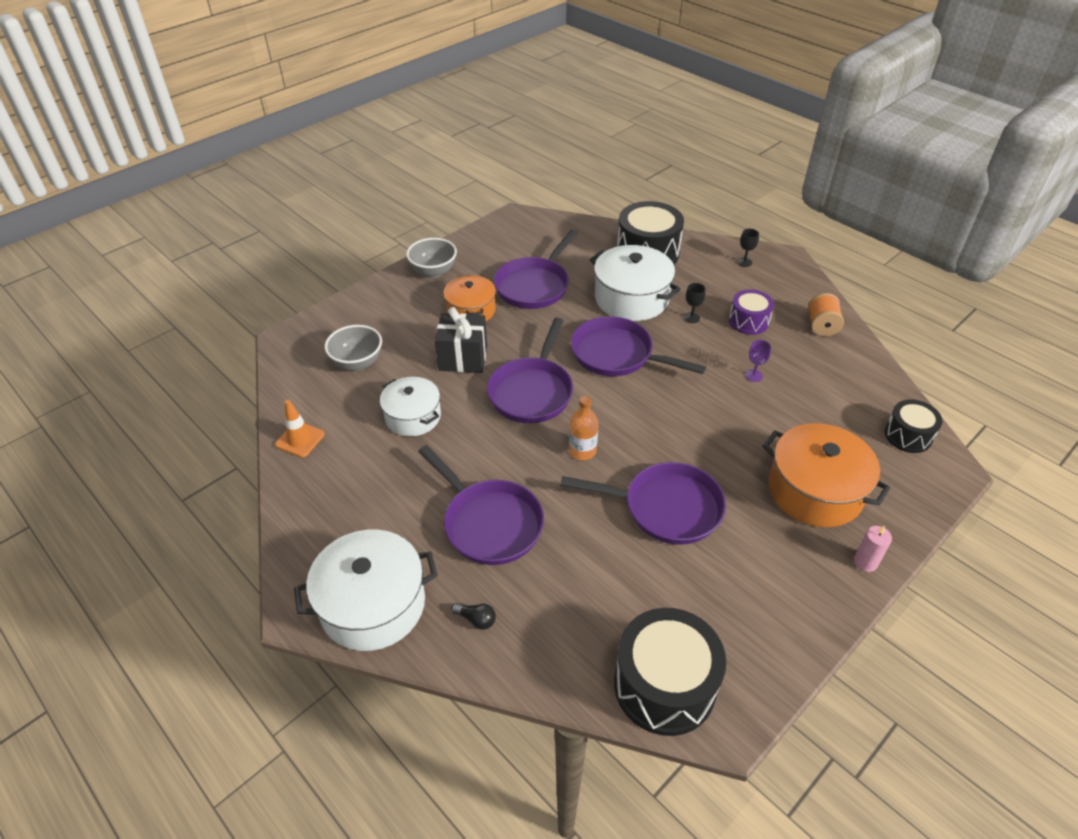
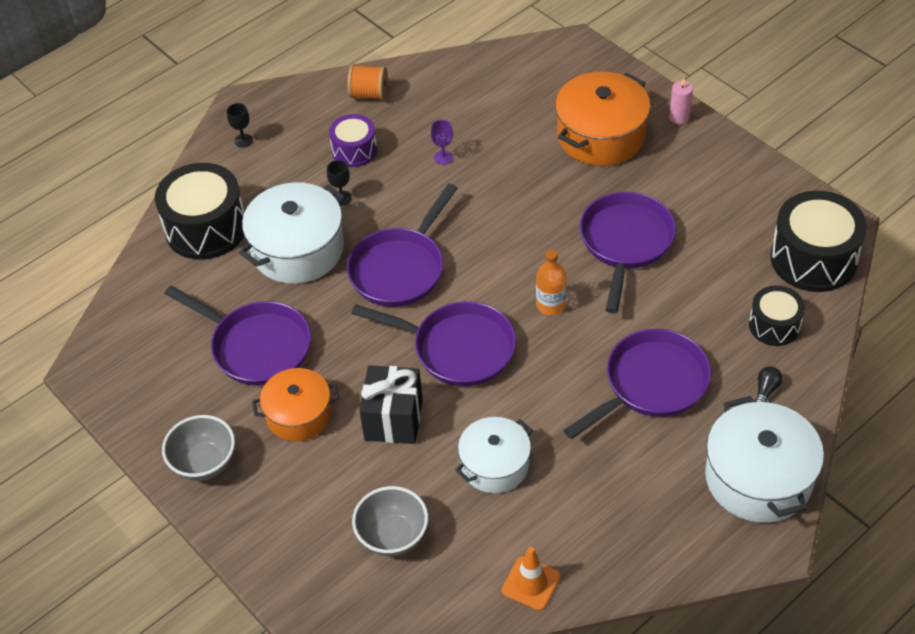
camera: 85 degrees left, 5 degrees up
(908, 435) = (532, 63): black drum -> black drum (774, 325)

